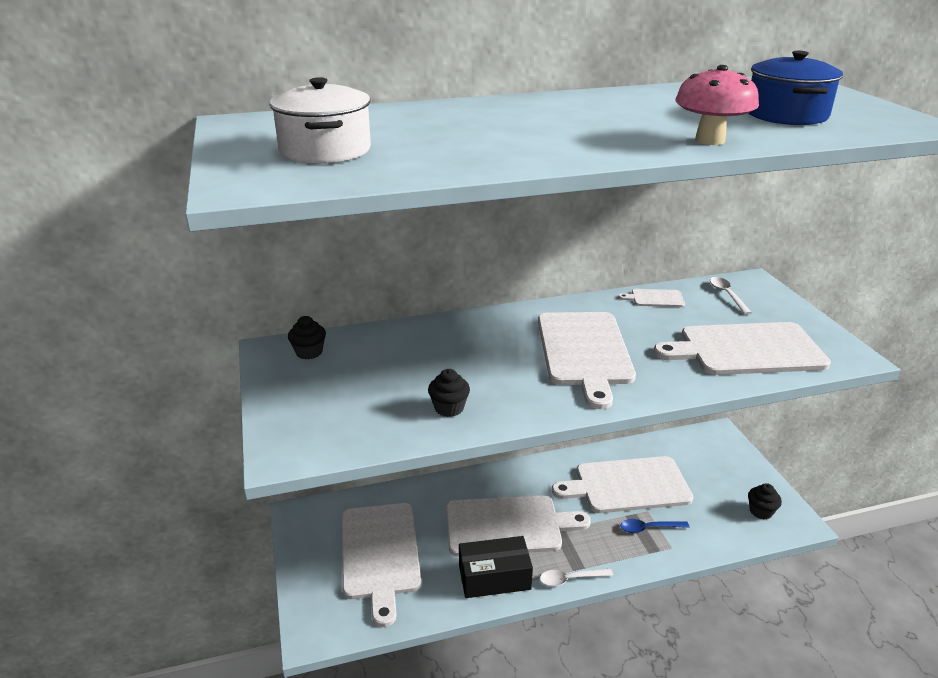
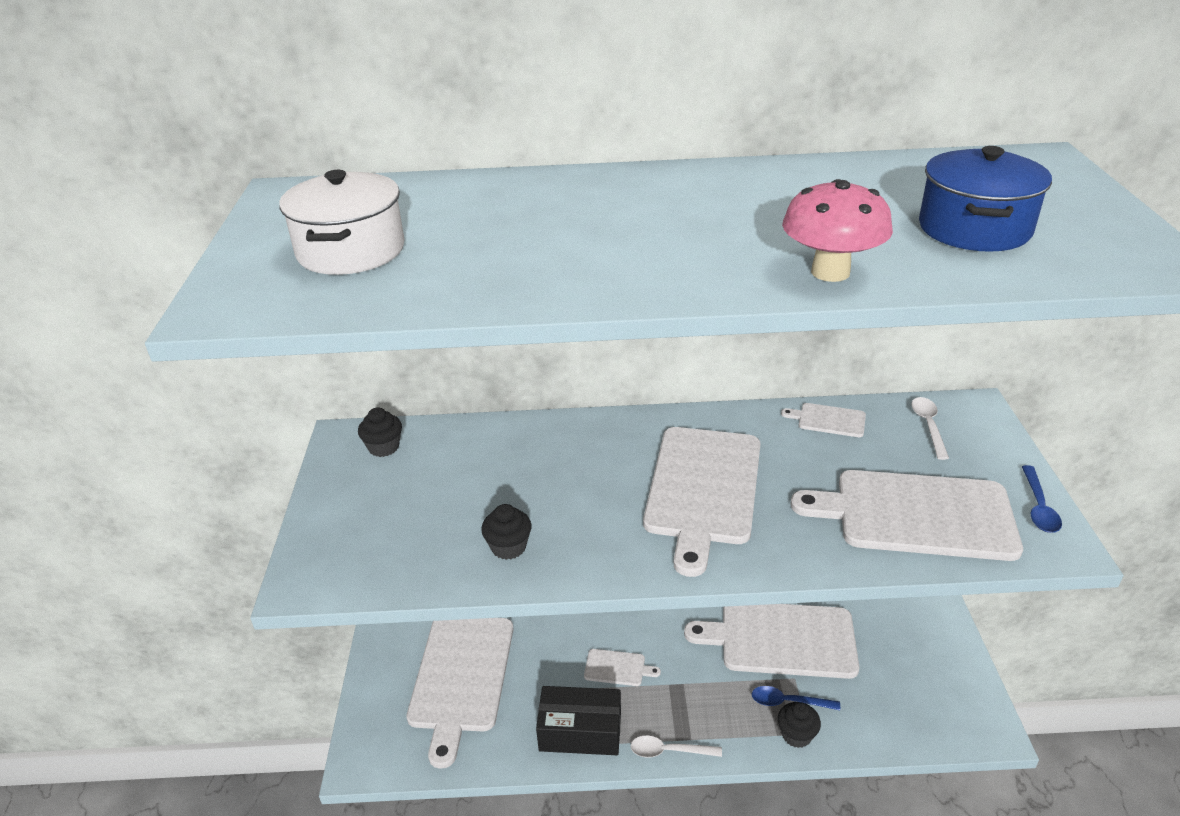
camera: 15 degrees right, 5 degrees up
(508, 526) = (617, 668): white cutting board -> white cutting board, size x0.43
(761, 511) = (944, 704): black cupcake -> black cupcake (796, 735)
(825, 335) = (1038, 507): none -> blue spoon

